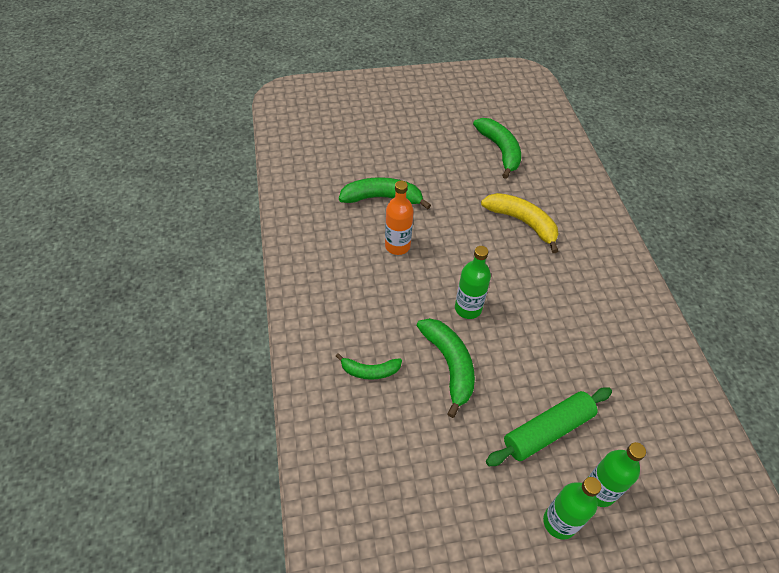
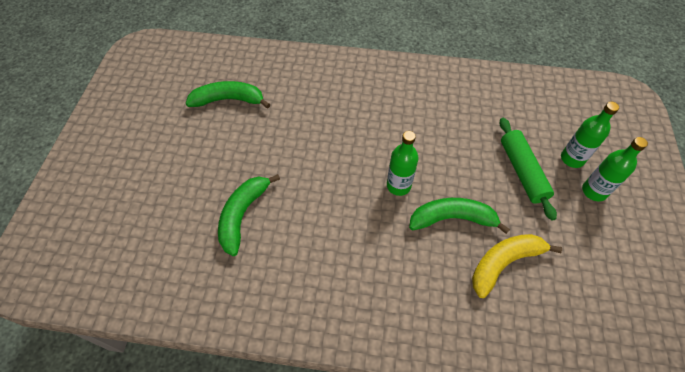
camera: 70 degrees left, 5 degrees up
(370, 371) = (445, 285): green banana -> none
(397, 246) = (310, 220): orange bottle -> none
(522, 222) = (320, 114): yellow banana -> yellow banana (504, 263)

